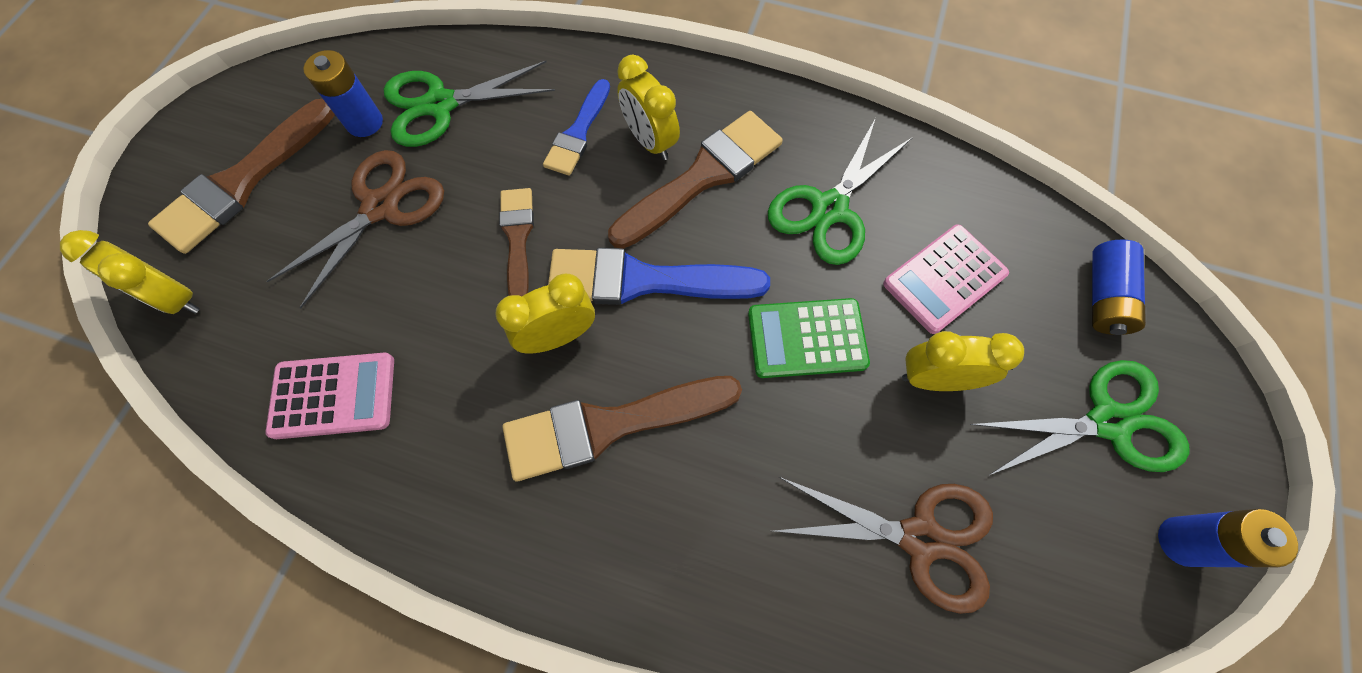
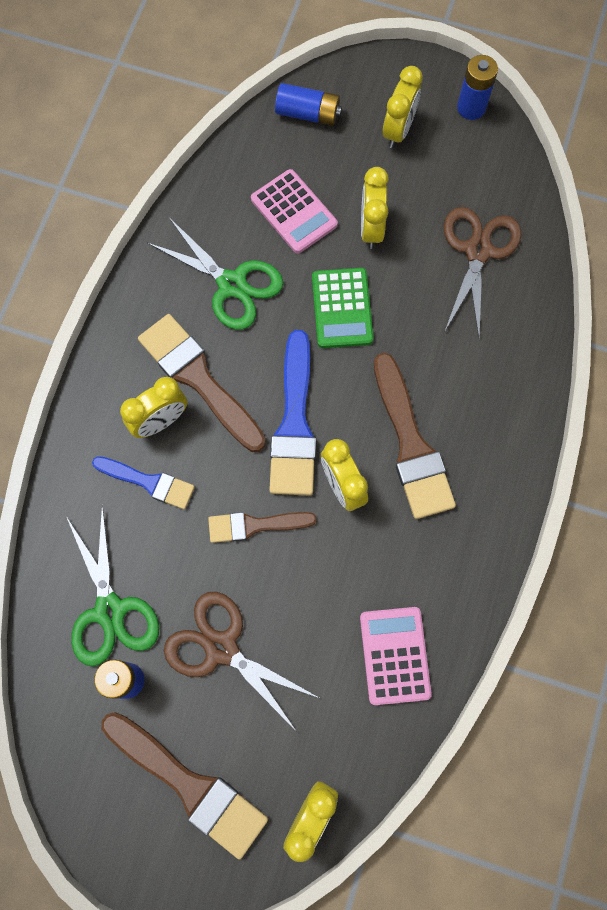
camera: 90 degrees left, 5 degrees up
(1108, 422) = (398, 130): green scissors -> yellow clock

